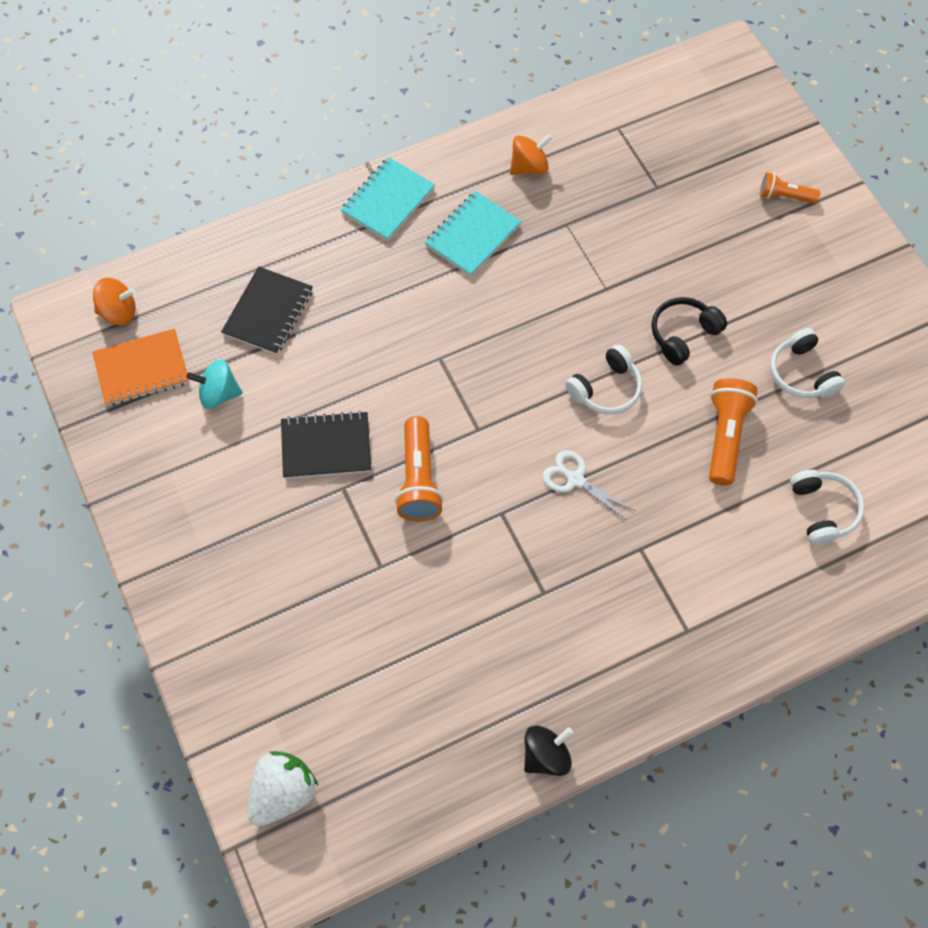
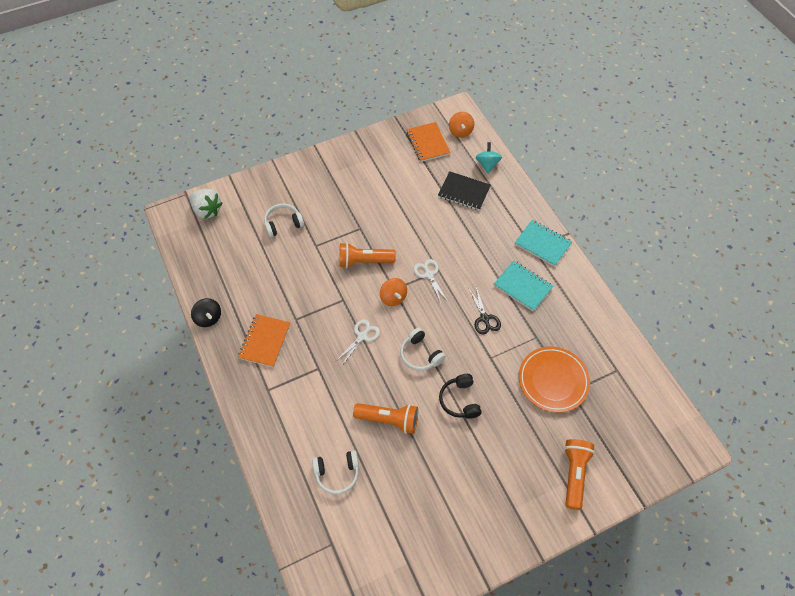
camera: 90 degrees right, 5 degrees down
(219, 394) = (414, 174): turquoise spinning top -> turquoise spinning top (487, 164)
(326, 447) = (384, 220): black notebook -> none
(448, 373) = (429, 274): none -> white scissors
(529, 167) = (577, 317): orange spinning top -> orange spinning top (393, 297)
(534, 293) = (484, 318): none -> black scissors
(592, 644) = (265, 341): none -> orange notebook
(640, 208) = (553, 380): none -> orange plate
(683, 334) = (460, 400): black headphones -> black headphones turned 150 degrees counterclockwise
(785, 196) = (574, 474): orange flashlight -> orange flashlight, size x1.65
(801, 373) = (434, 471): white headphones -> white headphones (283, 224)

